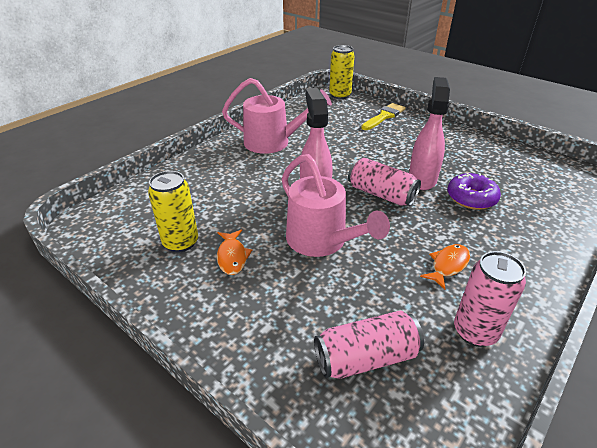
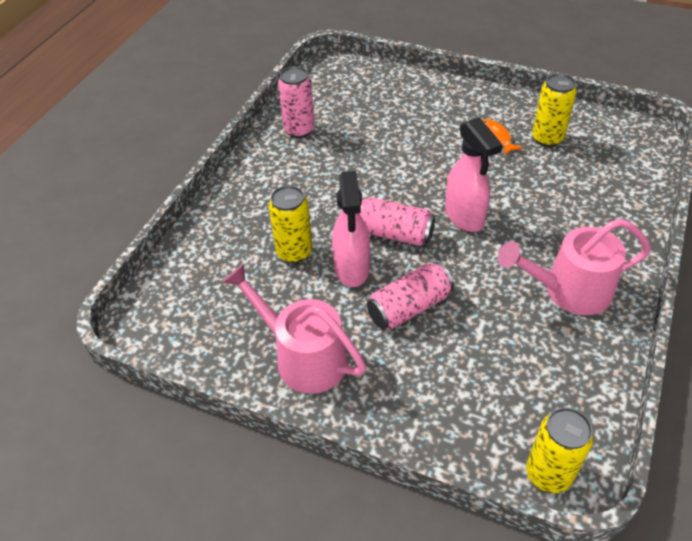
camera: 165 degrees right, 10 degrees up
(322, 241) = (430, 167): pink watering can -> pink watering can (302, 356)
(366, 357) = (367, 102): pink can -> pink can (409, 307)
(384, 116) = (437, 411): yellow brush -> none
(448, 265) = (318, 171): orange fish -> none
(471, 198) = (294, 252): purple donut -> yellow can

